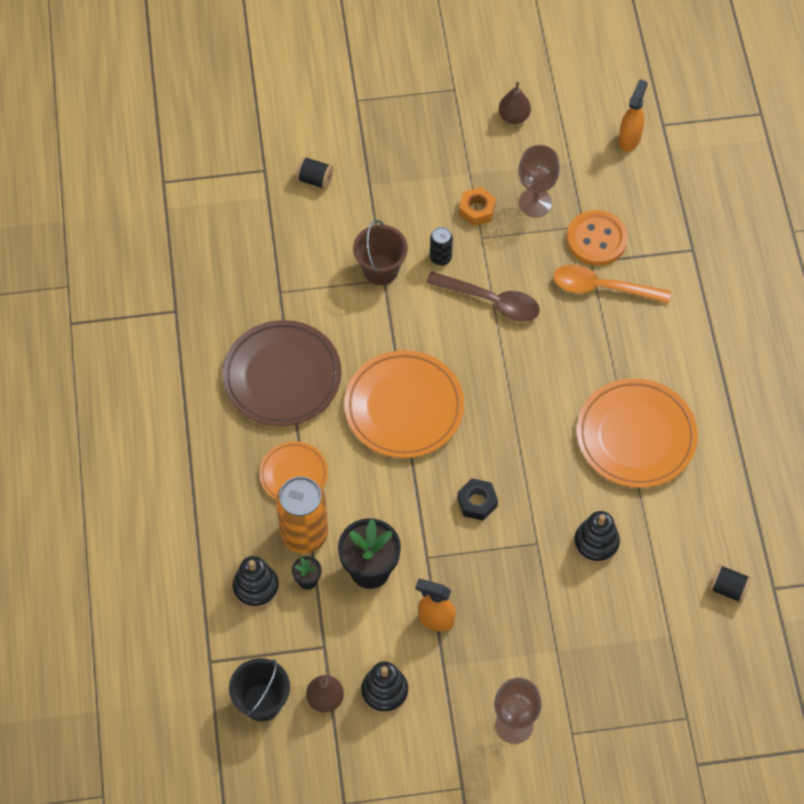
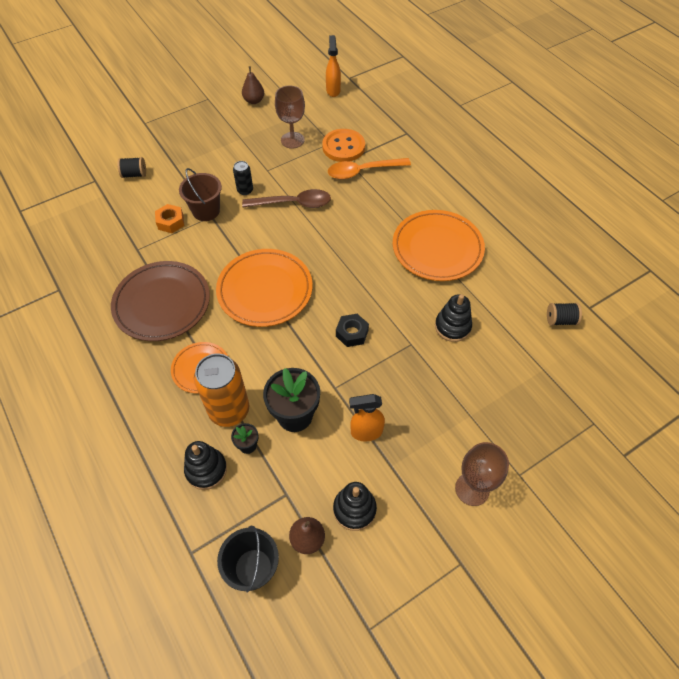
camera: 25 degrees left, 5 degrees down
(477, 210) = (256, 156): orange nut -> orange nut (171, 222)

